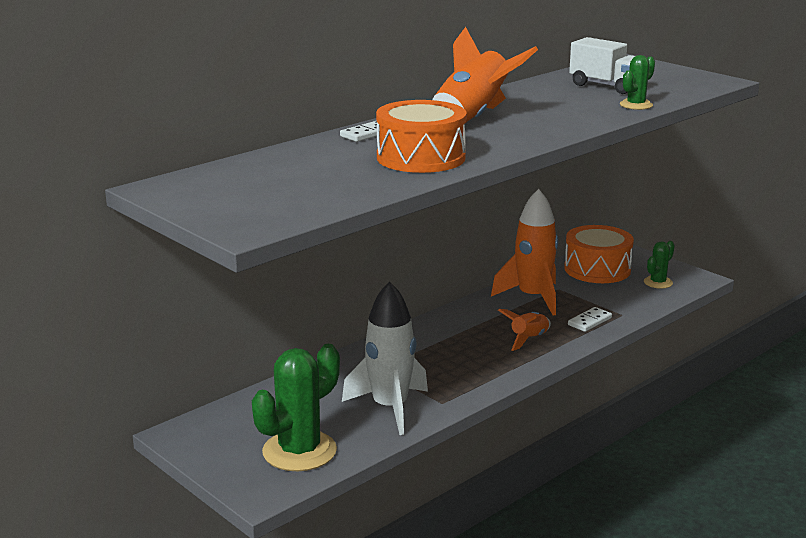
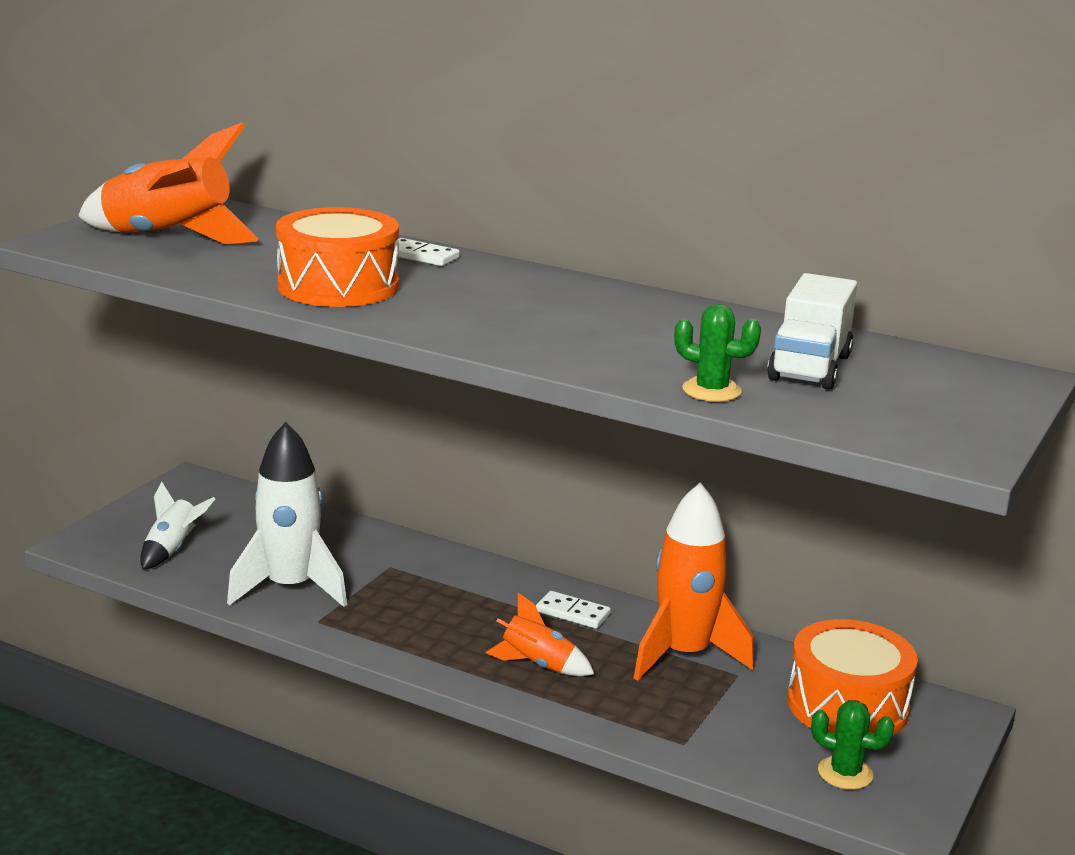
camera: 70 degrees right, 0 degrees up
(299, 451) = (172, 549): green cactus -> white rocket
(472, 119) = (532, 298): orange rocket -> orange rocket (168, 238)
(590, 321) = (634, 713): white domino -> white domino (572, 613)

